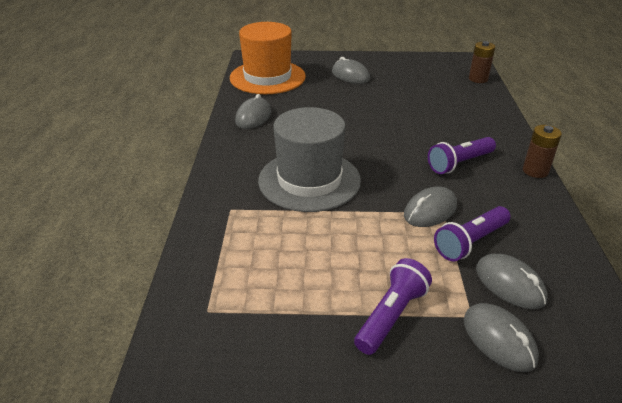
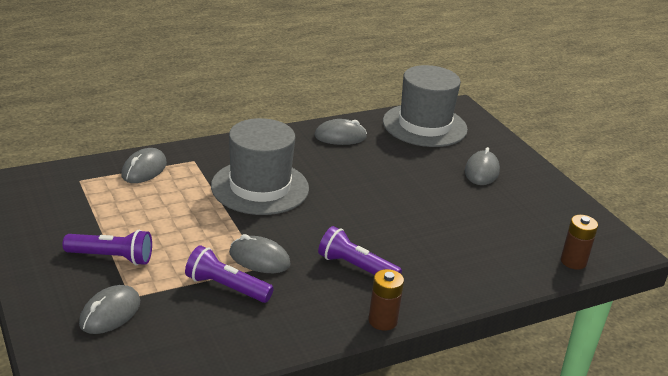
camera: 60 degrees right, 5 degrees down
(267, 77) = (424, 125): orange hat -> grey hat
(510, 284) = (180, 314): grey mouse -> grey mouse (144, 169)

